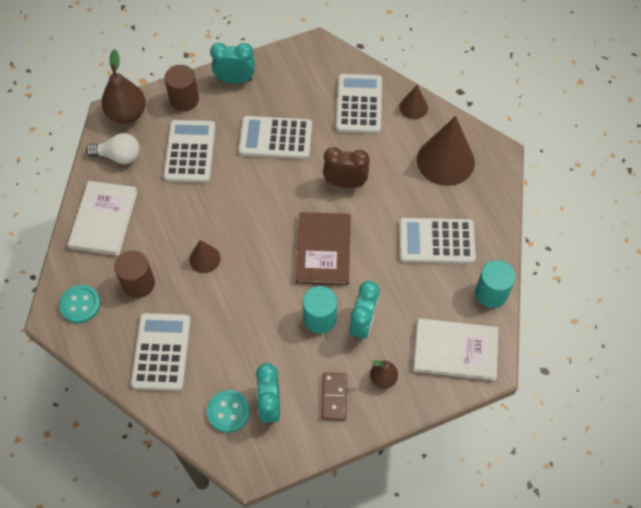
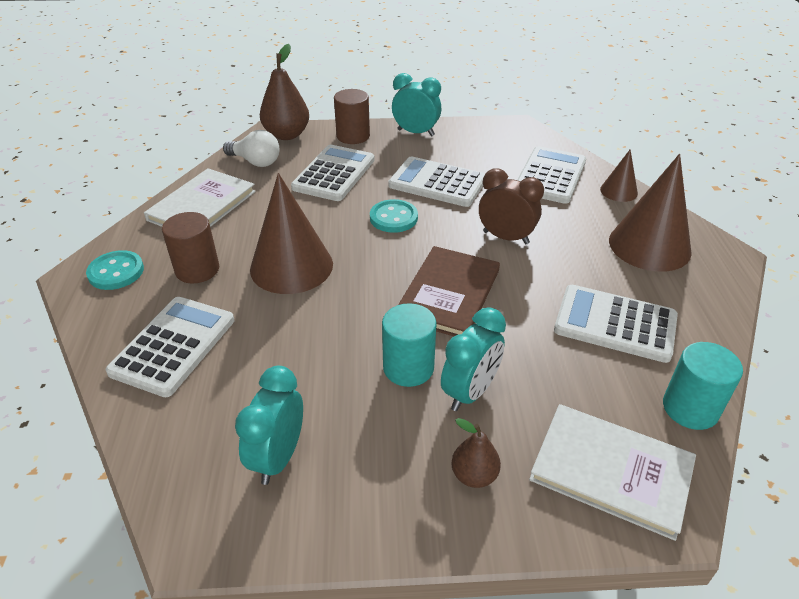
camera: 20 degrees right, 20 degrees down
(204, 259) = (291, 266): brown cone -> brown cone, size x1.96
(228, 412) = (213, 446): turquoise button -> turquoise button (393, 218)
(334, 397) = (383, 477): brown domino -> none

